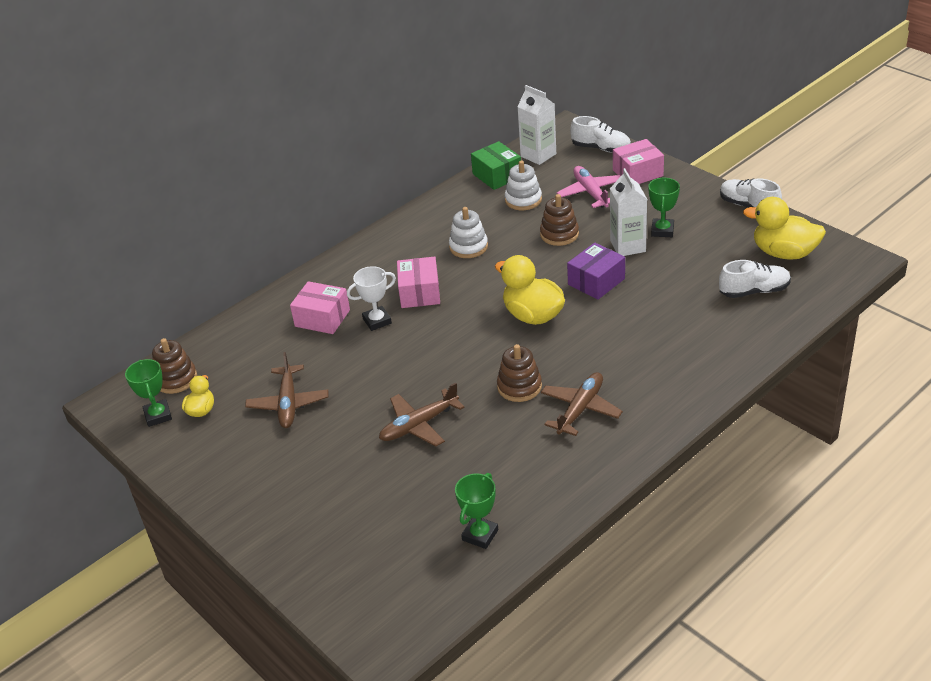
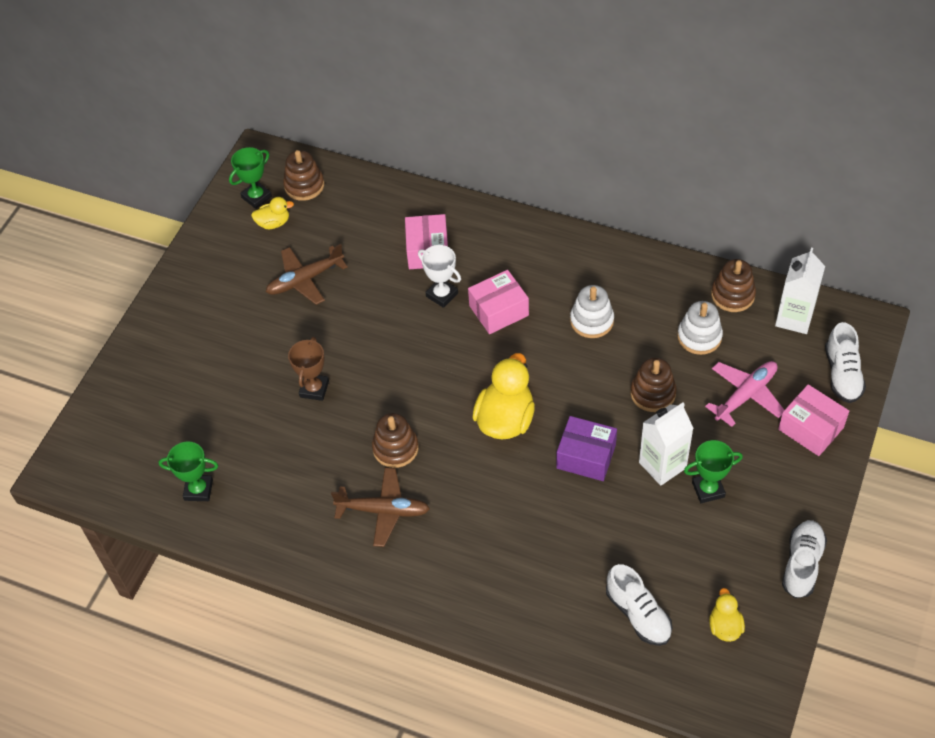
camera: 65 degrees right, 15 degrees up
(419, 425) = (314, 389): brown plane -> brown trophy
(497, 175) = (732, 295): green box -> brown stacking toy
(784, 253) = (724, 626): yellow duck -> yellow duck, size x0.53

